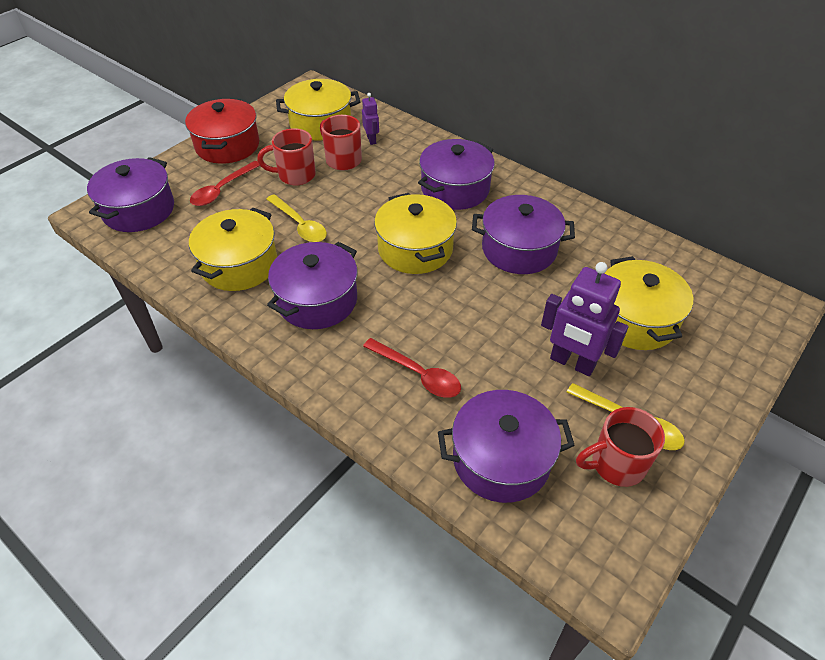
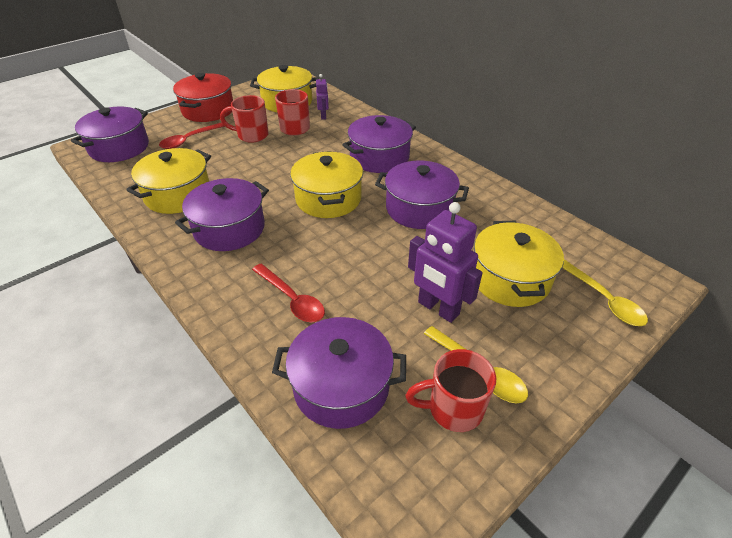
camera: 10 degrees right, 5 degrees down
(299, 225) = (239, 171): yellow spoon -> yellow spoon (603, 299)

